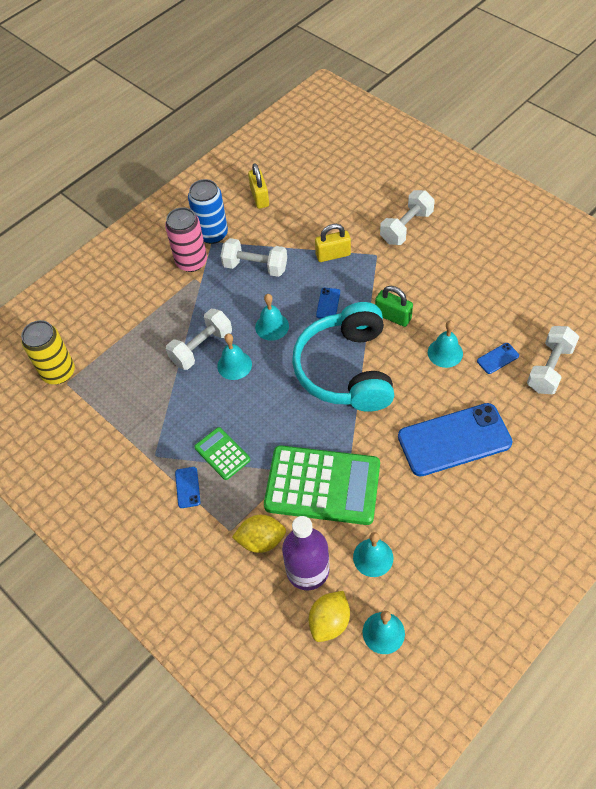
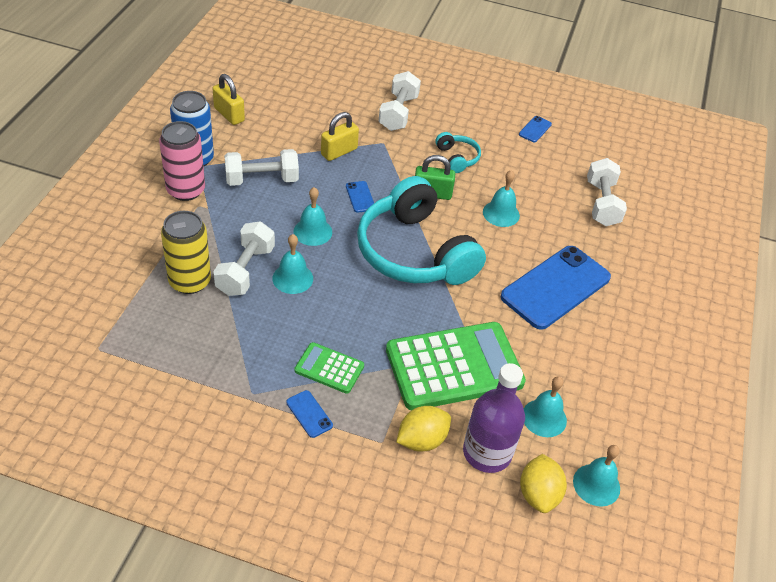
camera: 35 degrees left, 10 degrees down
(58, 372) = (81, 340): yellow can -> yellow can (190, 281)
(435, 286) = (457, 158): none -> turquoise headphones
(497, 358) = (551, 206): blue phone -> blue phone (535, 129)

